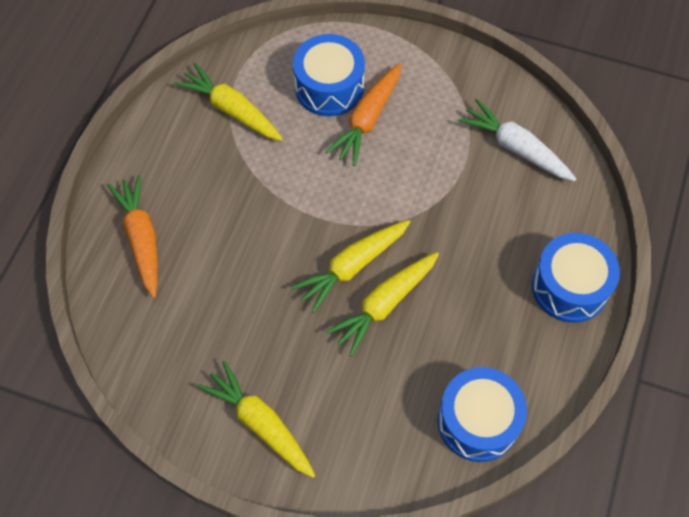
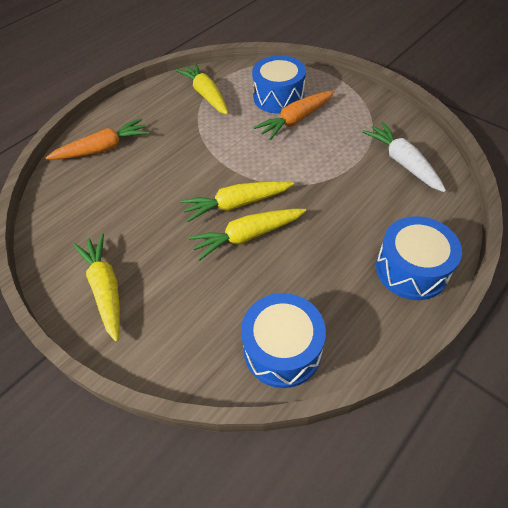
camera: 25 degrees right, 10 degrees down
(141, 238) = (103, 148): orange carrot -> orange carrot turned 60 degrees clockwise

